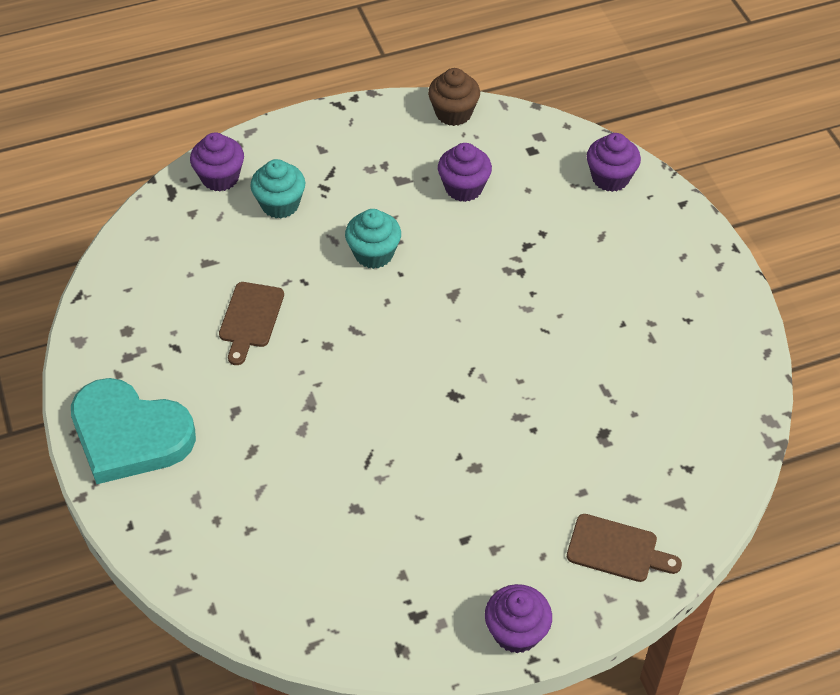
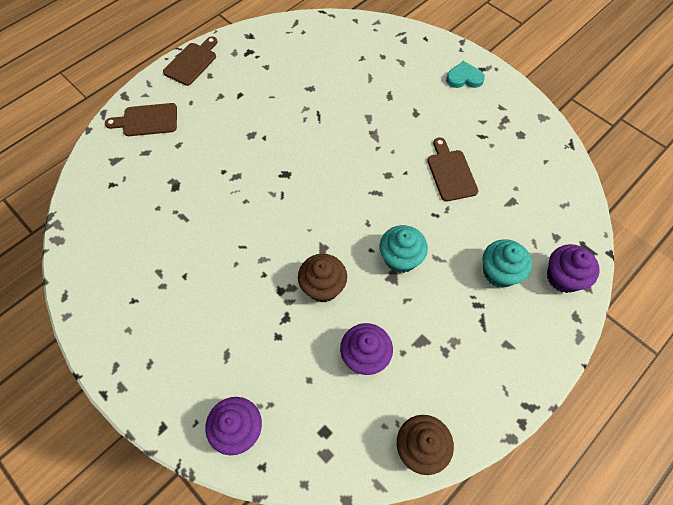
camera: 155 degrees right, 10 degrees up
(129, 435) = (464, 78): turquoise heart -> turquoise heart, size x0.45
(473, 258) = (323, 287): none -> brown cupcake
(516, 632) = (192, 62): purple cupcake -> brown cutting board

